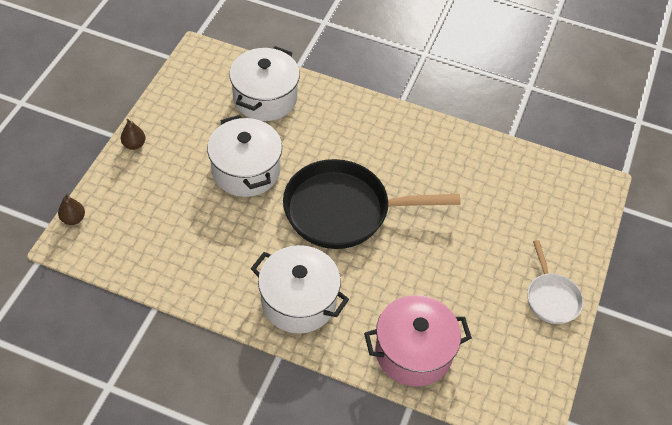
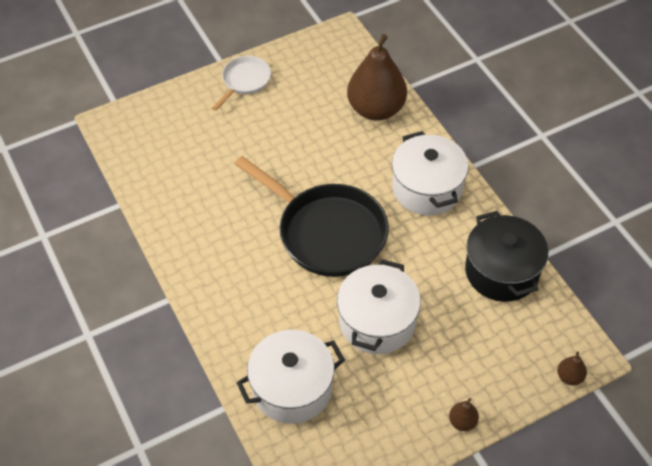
camera: 135 degrees left, 0 degrees up
(180, 268) = (501, 271): none -> black pot
(413, 352) = (376, 109): pink pot -> brown pear

